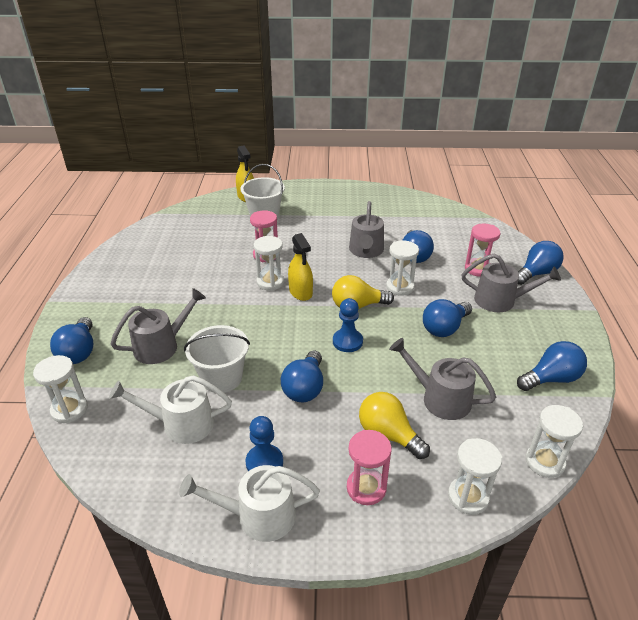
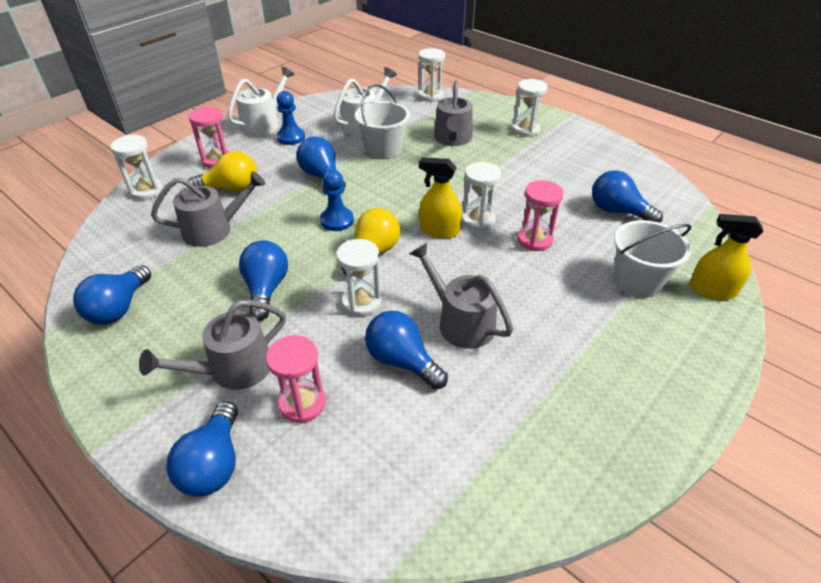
camera: 130 degrees right, 5 degrees up
(79, 352) = (487, 110): blue light bulb -> blue light bulb (617, 211)
(544, 462) = (97, 238): white hourglass -> white hourglass (525, 130)

